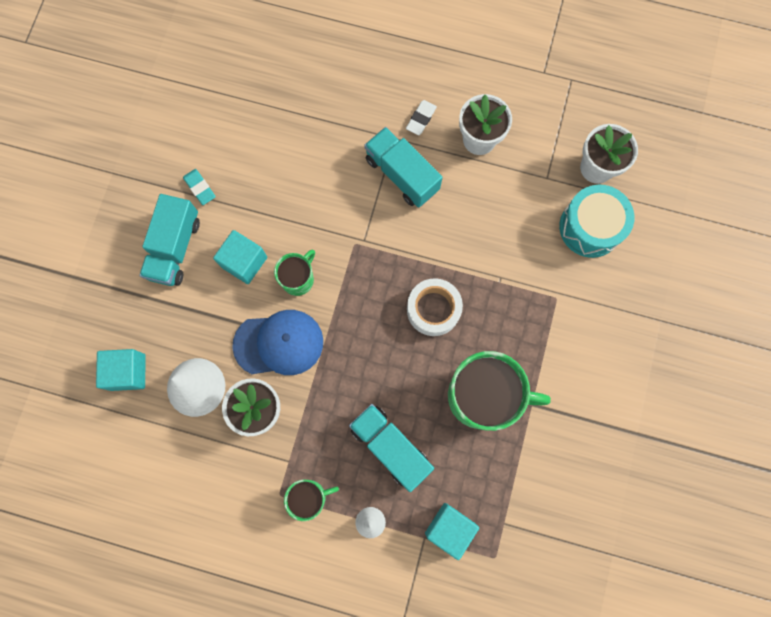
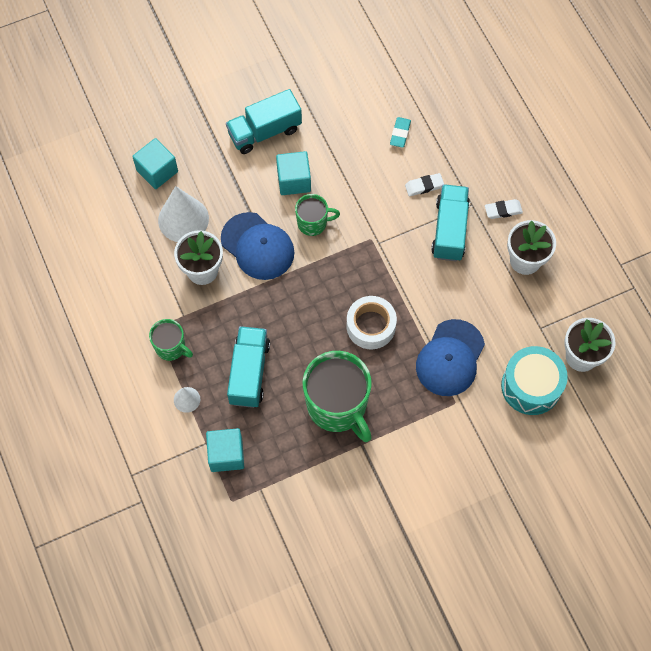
camera: 50 degrees right, 10 degrees down
(200, 188) = (319, 113): turquoise eraser -> turquoise eraser (400, 134)
(344, 161) = (424, 186): none -> white eraser
(514, 269) = (450, 358): none -> blue cap

